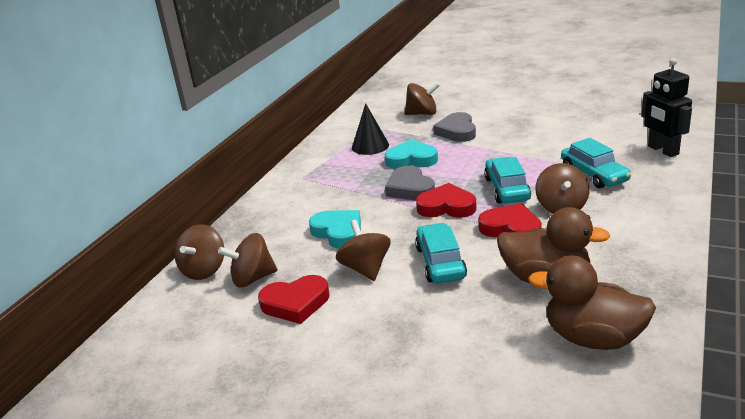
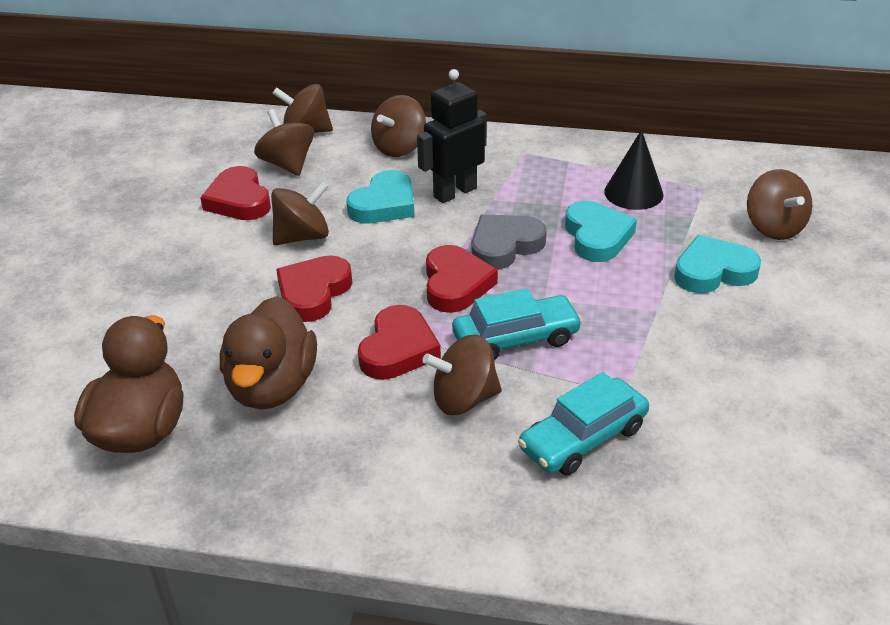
camera: 75 degrees right, 10 degrees up
(262, 225) = (399, 148): none -> brown spinning top
(440, 262) = (313, 293): turquoise car -> red heart
(457, 131) = (713, 271): grey heart -> turquoise heart
(662, 150) = (706, 540): black robot -> black robot (454, 192)

